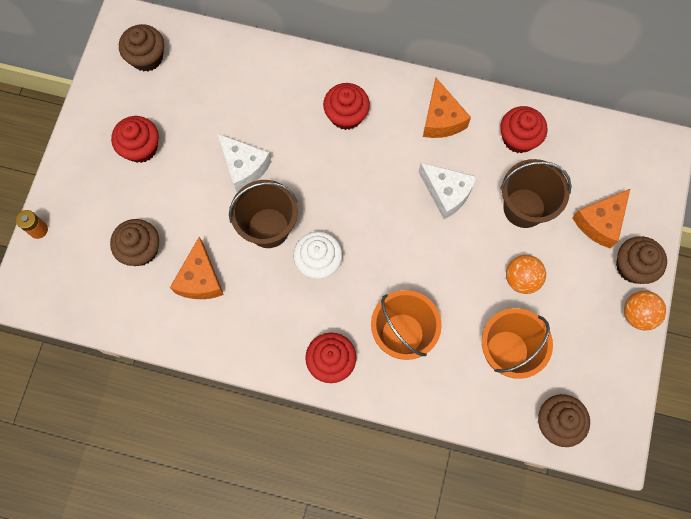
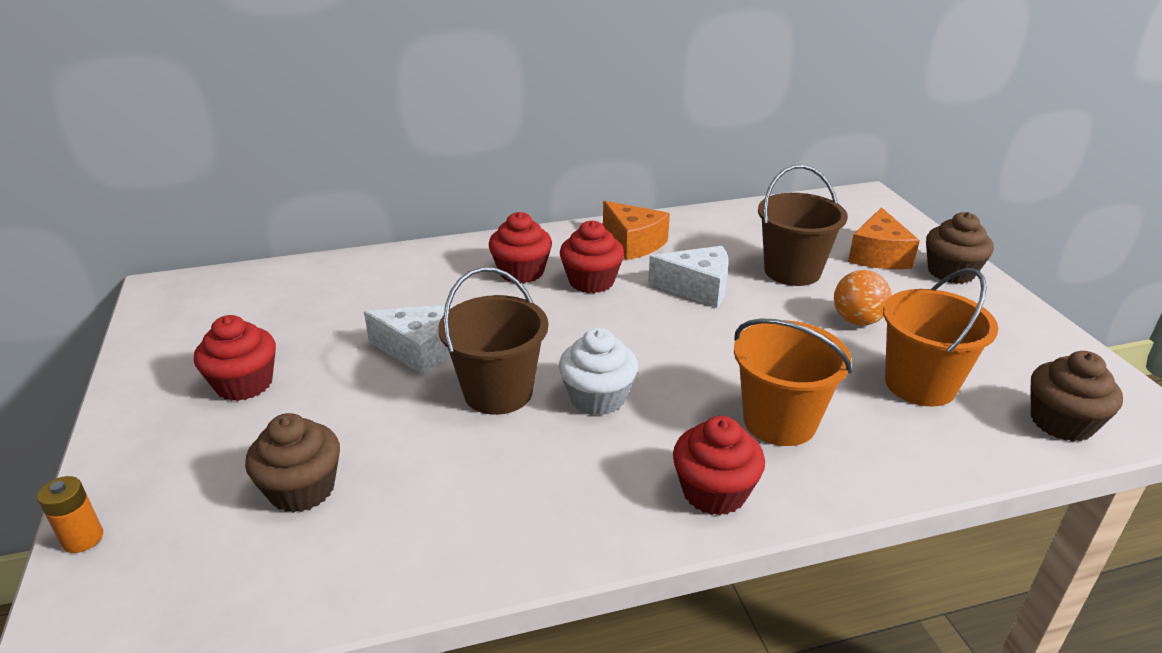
camera: 30 degrees left, 40 degrees down
(147, 57) = (212, 306): brown cupcake -> none
(200, 279) = (429, 484): orange cheese -> none
(518, 138) = (728, 231): red cupcake -> red cupcake (591, 281)
(637, 314) = (1005, 301): orange ball -> none

